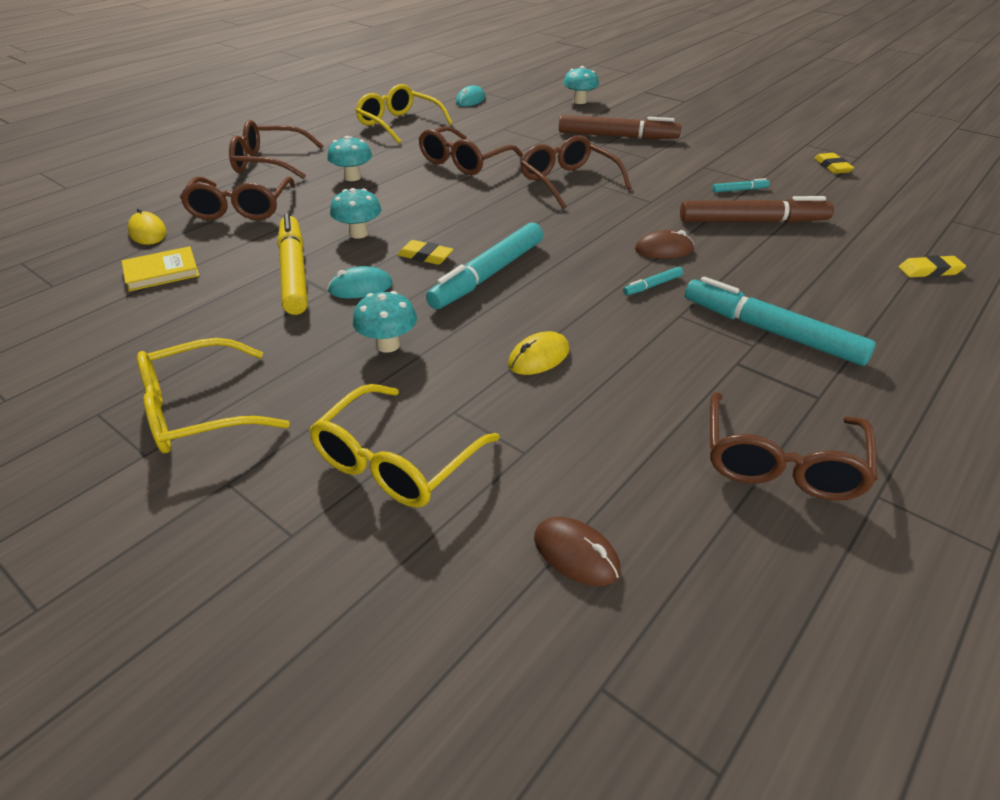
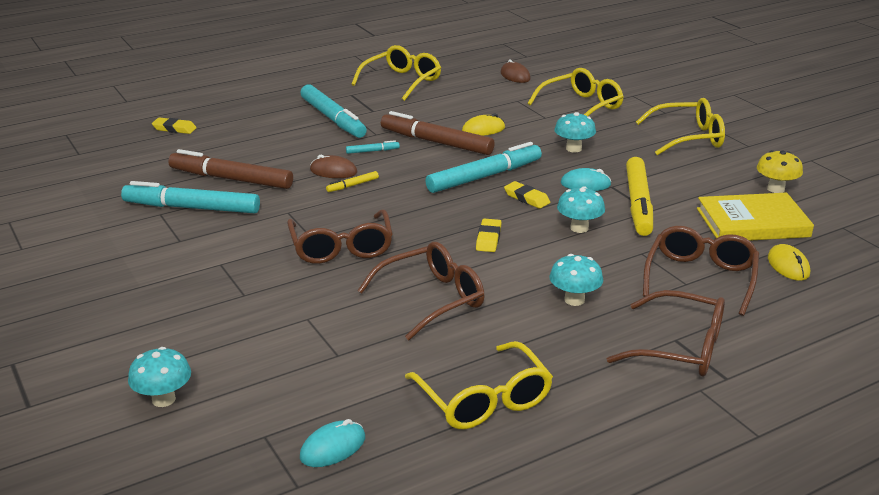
camera: 160 degrees left, 10 degrees down
(103, 327) = (776, 189): none -> yellow mushroom
(162, 272) = (752, 222): yellow book -> yellow book, size x1.64
(617, 136) = (208, 305): brown marker -> brown marker (436, 142)
(623, 237) = (352, 185): none -> yellow marker
(739, 190) = (192, 208): turquoise marker -> turquoise marker, size x2.35
(781, 462) = (402, 81): brown glasses -> yellow glasses
(832, 167) = (59, 215): yellow eraser -> yellow eraser (488, 239)

